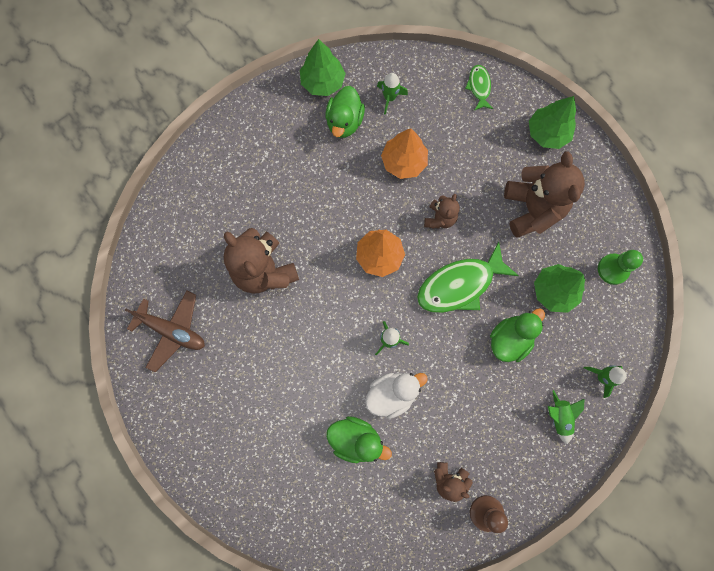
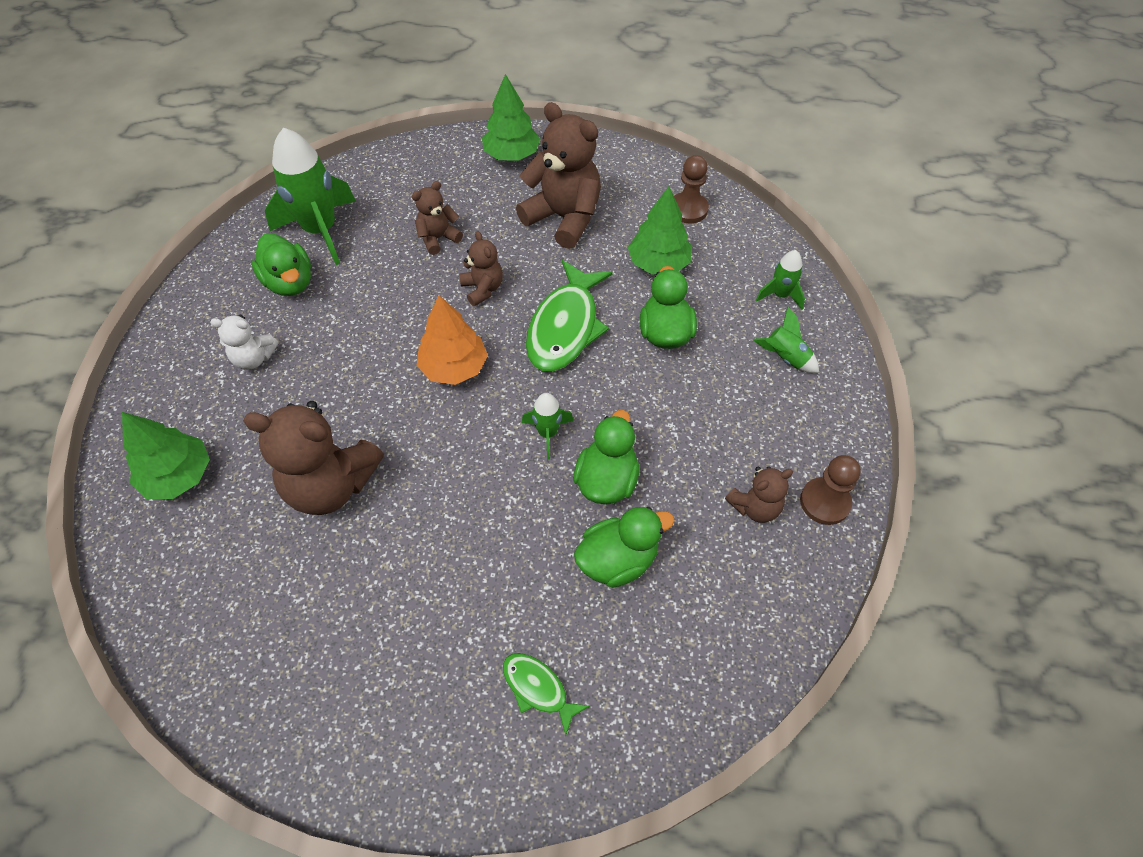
camera: 45 degrees left, 20 degrees down
(172, 331) = (267, 650): brown plane -> none
(288, 158) = (254, 358): none -> white teddy bear
(323, 82) = (228, 266): green tree -> green tree (178, 476)
(389, 98) = (321, 231): green rocket -> green rocket, size x2.05
(392, 394) = (606, 480): white duck -> green duck
(404, 162) = (393, 271): orange tree -> none
(447, 160) = (438, 238): none -> brown teddy bear
(479, 87) = (406, 164): green fish -> green fish (538, 688)
(613, 269) = (688, 209): green pawn -> brown pawn

